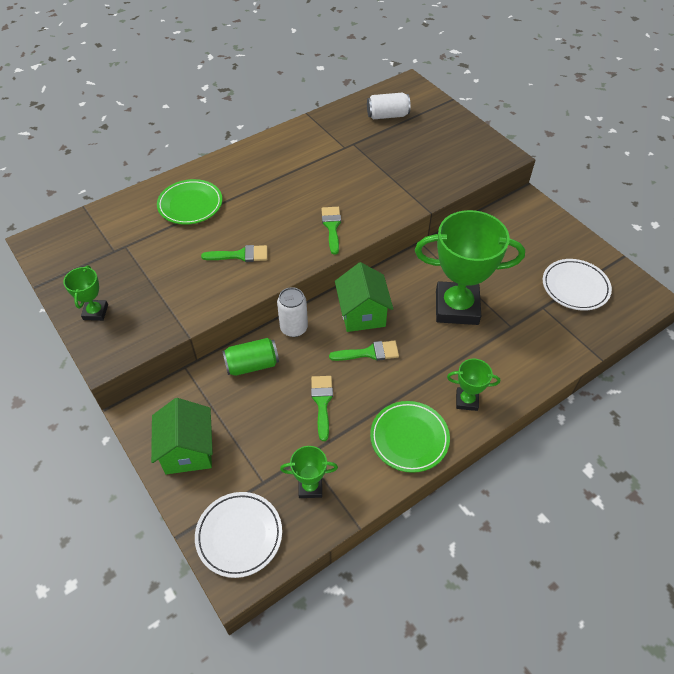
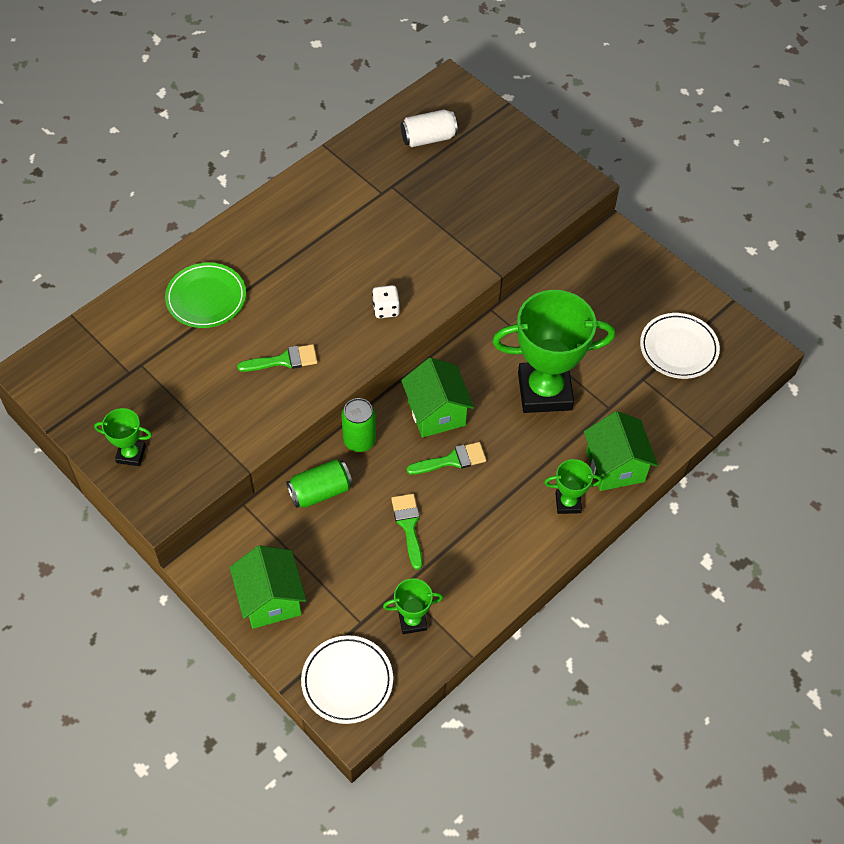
camera: 10 degrees left, 5 degrees up
(95, 312) = (131, 454): green trophy -> green trophy turned 75 degrees counterclockwise
(294, 328) = (359, 440): white can -> green can
(332, 227) = (386, 309): green brush -> white dice
(409, 438) = (510, 553): green plate -> none
(512, 375) = (615, 466): none -> green house

